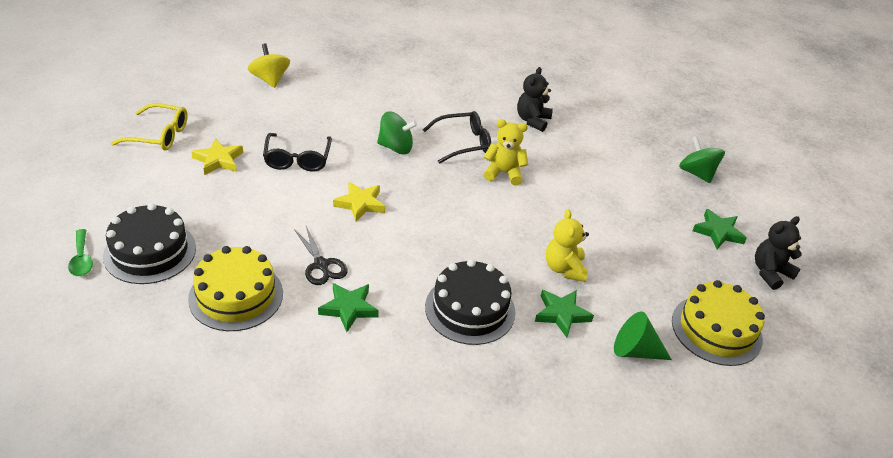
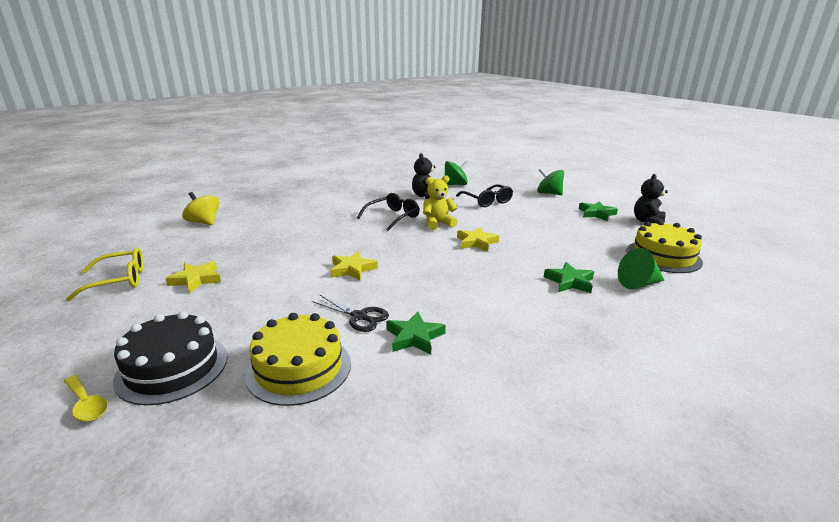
camera: 25 degrees left, 15 degrees down
(81, 259) = (86, 404): green spoon -> yellow spoon
(297, 159) = (271, 259): black glasses -> black glasses (486, 201)
(395, 147) = (346, 231): green spinning top -> green spinning top (455, 184)
(470, 309) = (507, 301): black cake -> none
(519, 218) = (476, 242): none -> yellow star
(564, 268) = (538, 257): yellow teddy bear -> none

